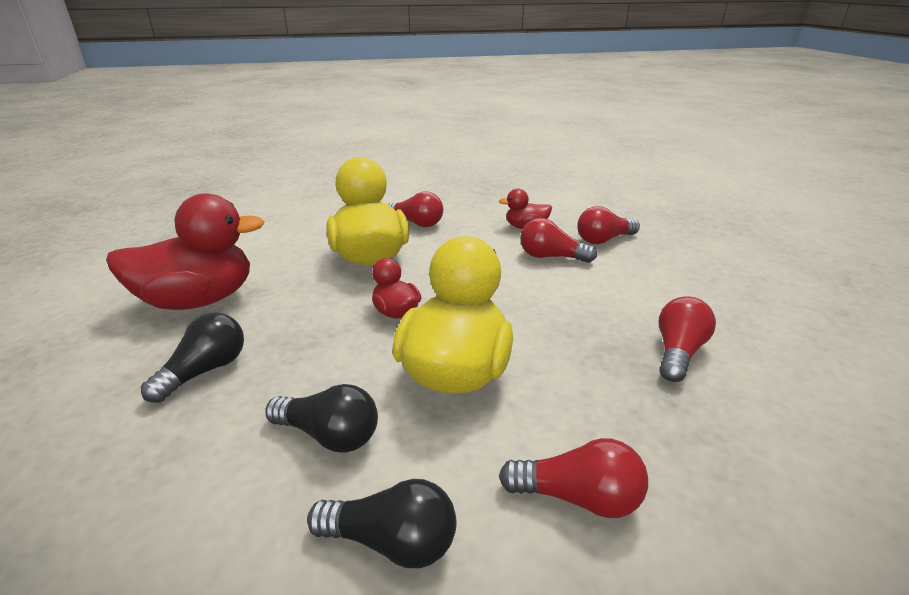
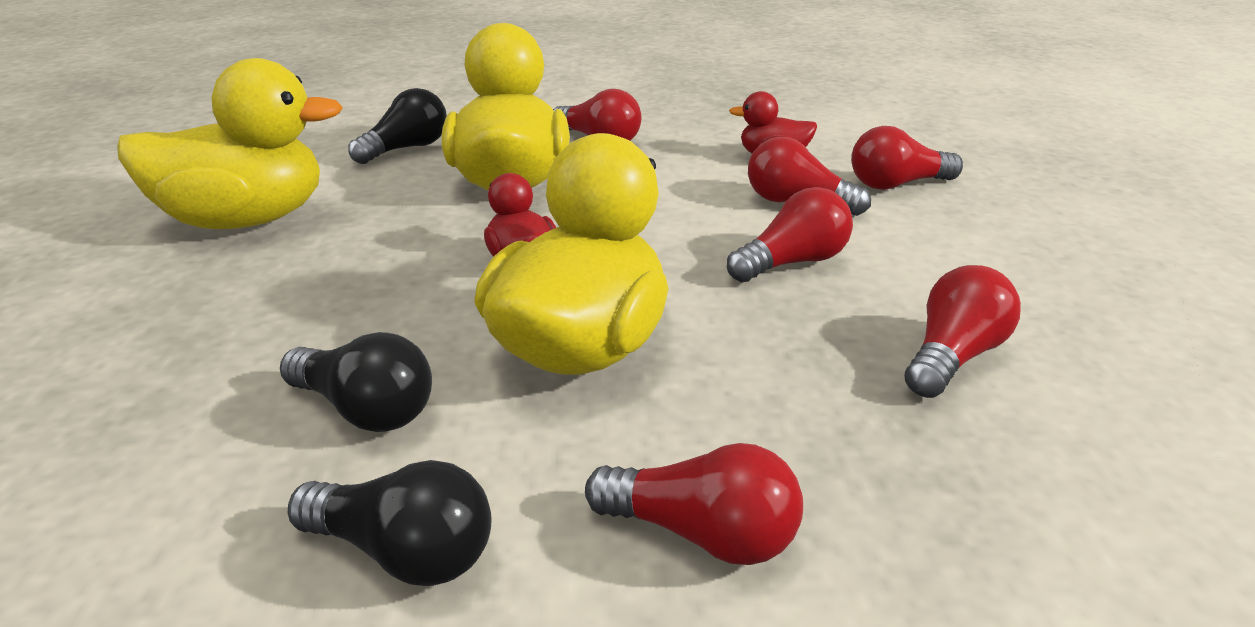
camera: 10 degrees right, 0 degrees up
(199, 300) = (245, 220): red duck -> yellow duck
(205, 370) = (224, 311): black light bulb -> black light bulb (406, 149)
(563, 298) = (792, 263): none -> red light bulb

